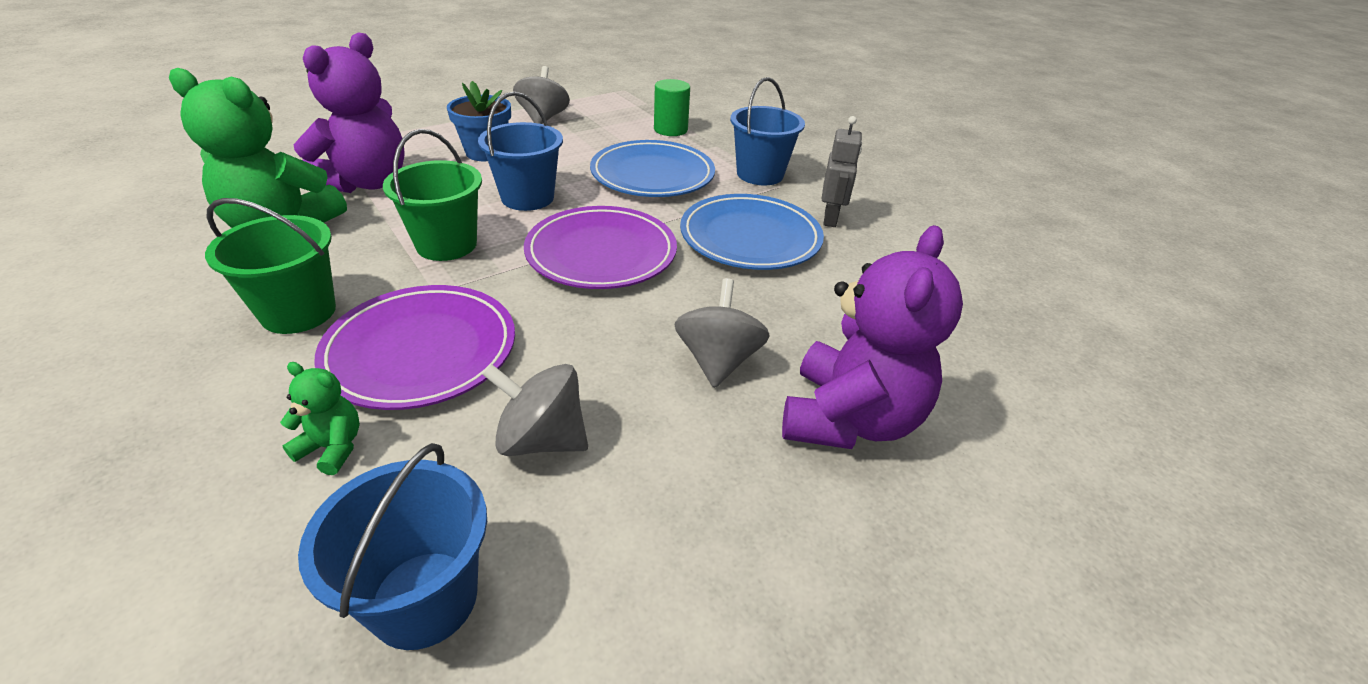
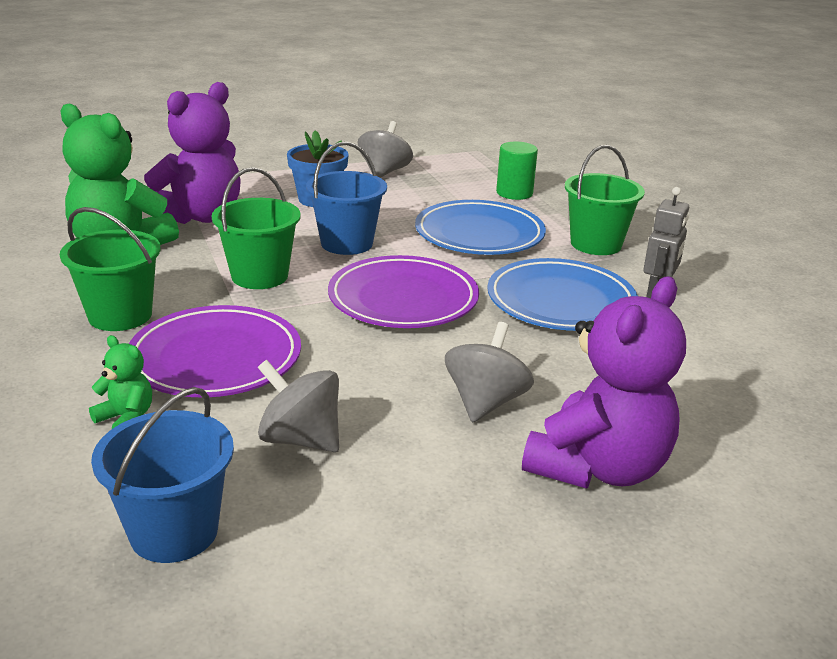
camera: 15 degrees right, 10 degrees down
(760, 174) = (596, 244): blue bucket -> green bucket

